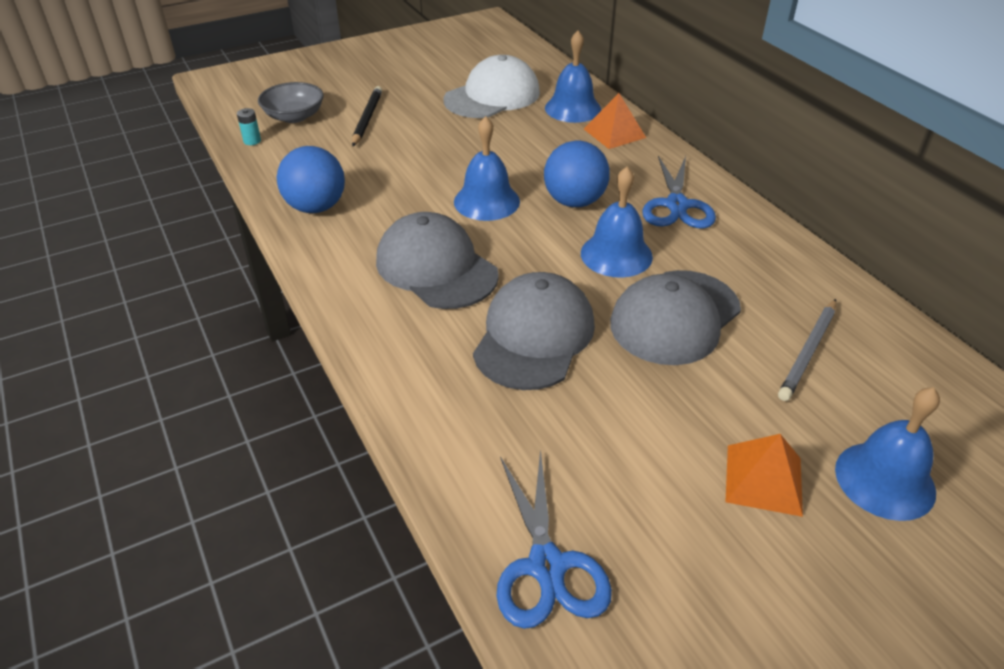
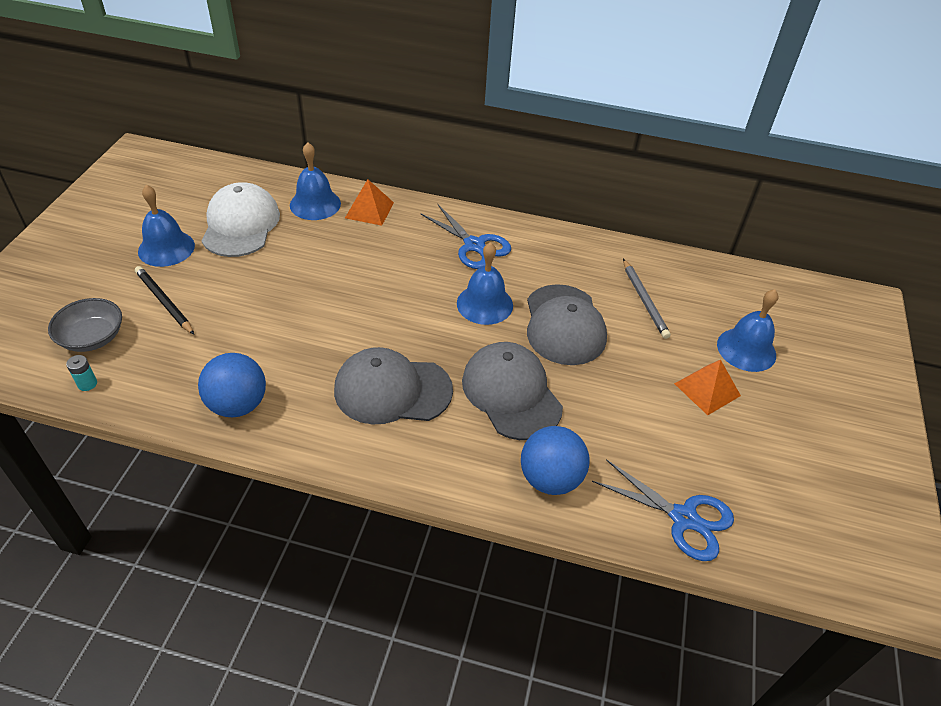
camera: 50 degrees left, 5 degrees up
(486, 201) = (356, 317): blue bell -> blue bell (166, 248)
(574, 202) = (412, 281): blue ball -> blue ball (550, 479)

